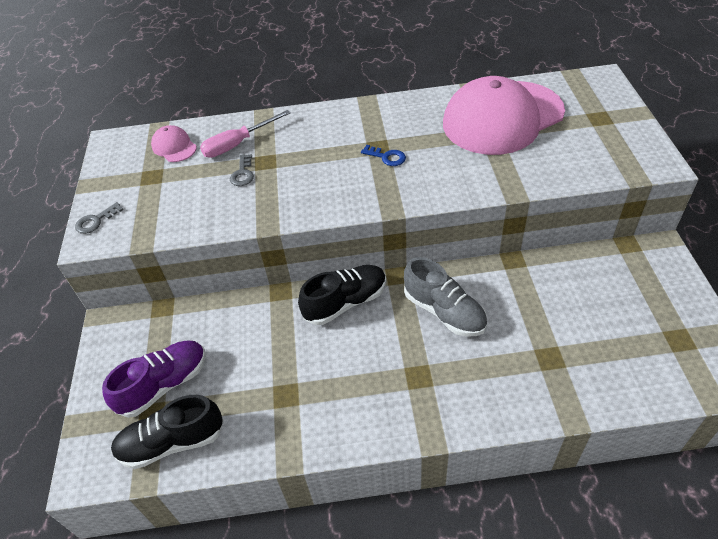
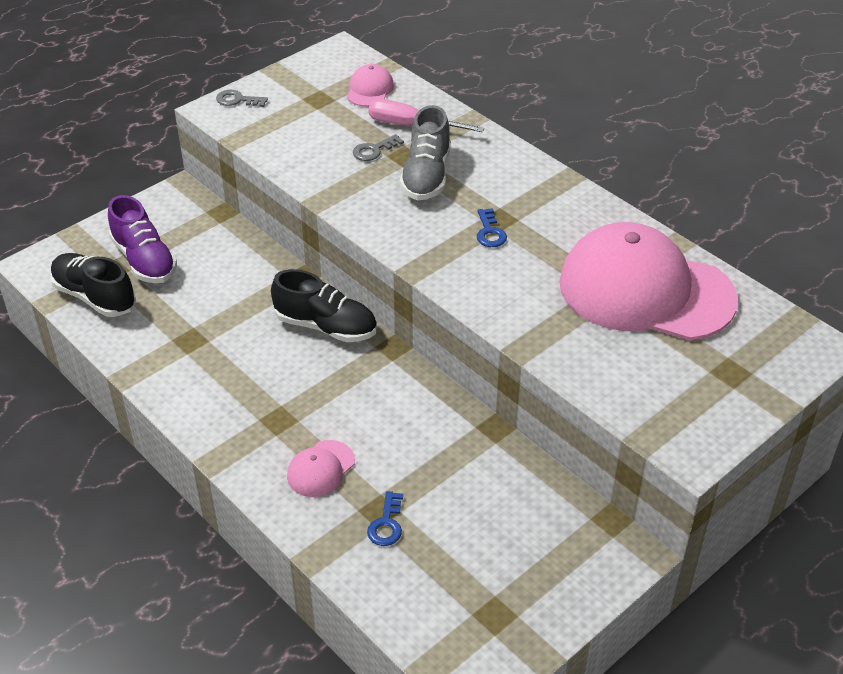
camera: 50 degrees right, 5 degrees down
(164, 385) = (144, 260): purple shoe -> purple shoe turned 45 degrees clockwise
(444, 311) = (374, 403): grey shoe -> grey shoe (426, 176)
(487, 373) = (321, 469): none -> pink cap
(565, 360) = (386, 524): none -> blue key

